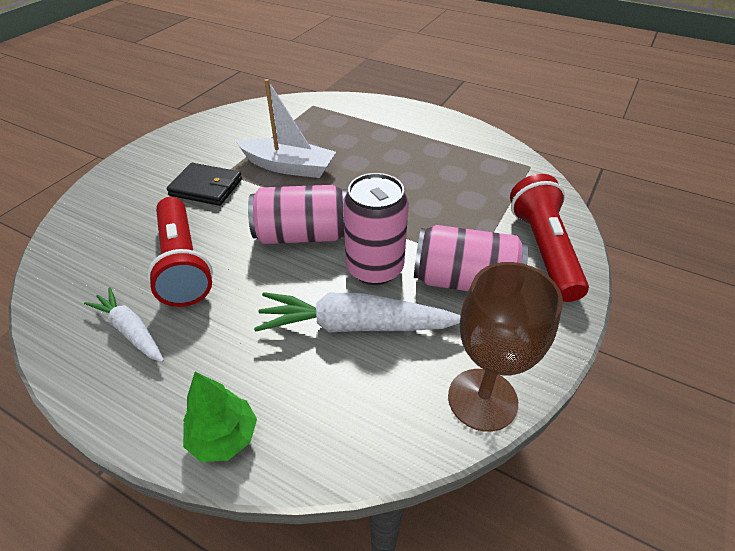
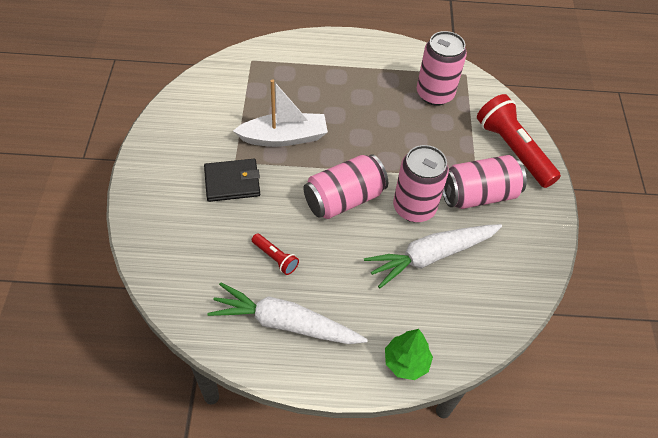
camera: 30 degrees left, 10 degrees up
(130, 331) = (285, 323): white carrot -> white carrot, size x1.67
(182, 264) = (275, 258): red flashlight -> red flashlight, size x0.47
(480, 173) = (435, 94): none -> pink can
(482, 399) = (533, 273): brown goblet -> none

